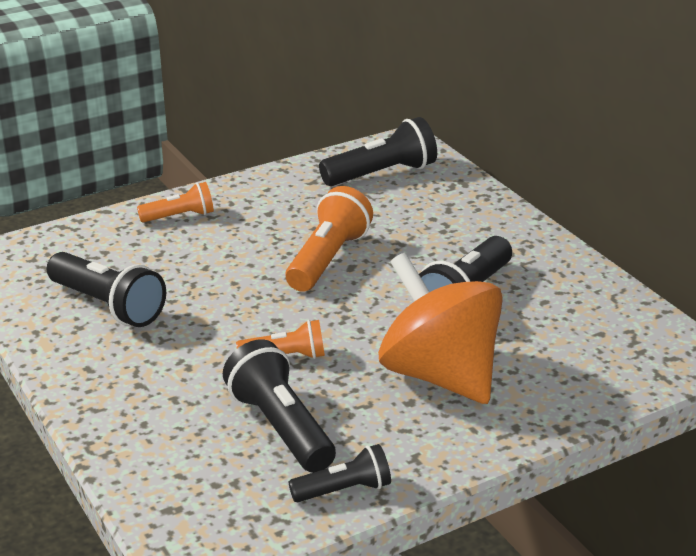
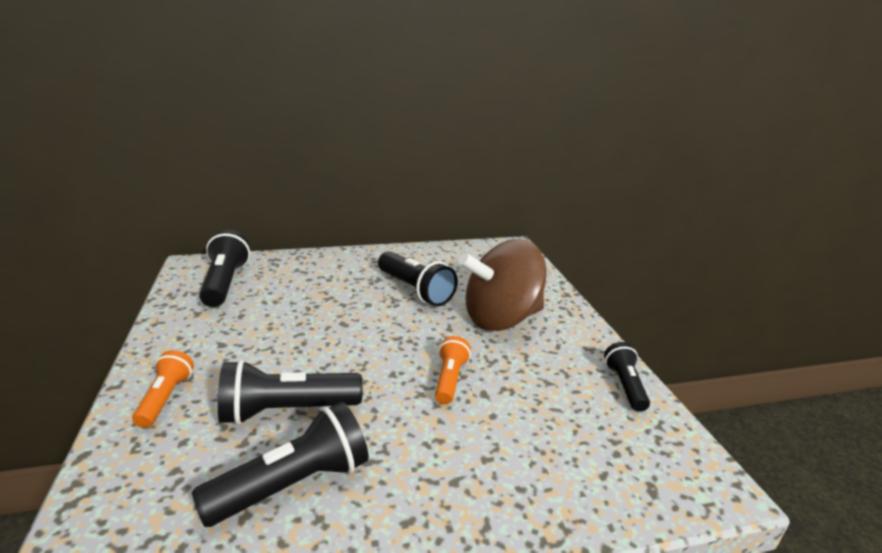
camera: 75 degrees left, 5 degrees down
(281, 427) = (545, 401): black flashlight -> black flashlight (287, 411)
(328, 259) = (324, 331): orange flashlight -> none
(440, 375) = (501, 319): orange spinning top -> brown spinning top

